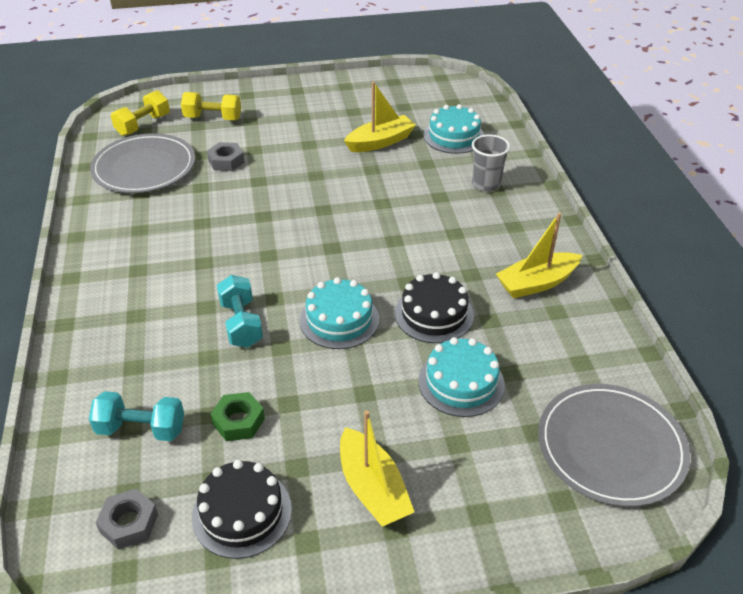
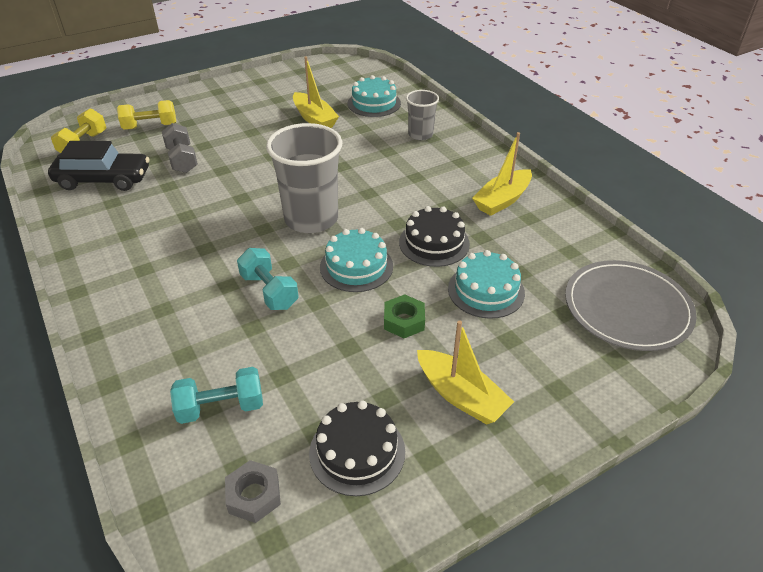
camera: 20 degrees left, 0 degrees up
(144, 167) = (103, 180): grey plate -> black car
(226, 161) = (182, 160): grey nut -> grey dumbbell
(238, 421) = (311, 374): green nut -> green nut (404, 321)
(320, 256) = (311, 219): none -> grey cup
(380, 142) = (314, 119): yellow boat -> yellow boat turned 105 degrees clockwise

